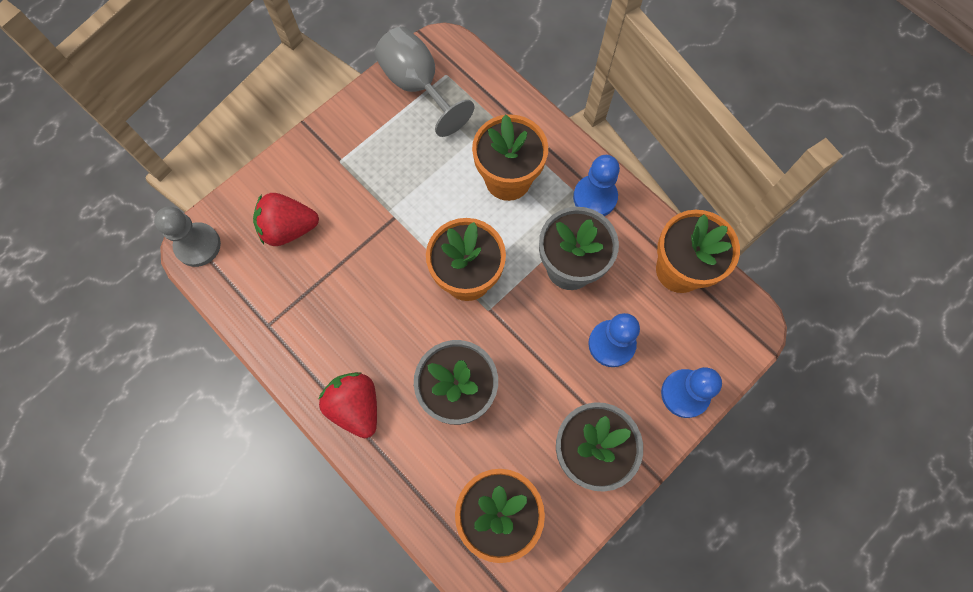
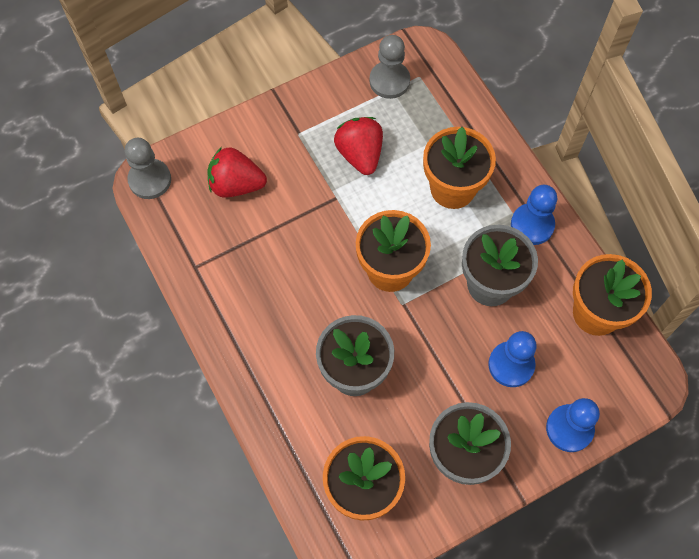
camera: 15 degrees right, 5 degrees down
(356, 406) = (256, 360): red strawberry -> red strawberry (360, 154)
(417, 86) = (389, 81): grey goblet -> grey pawn

